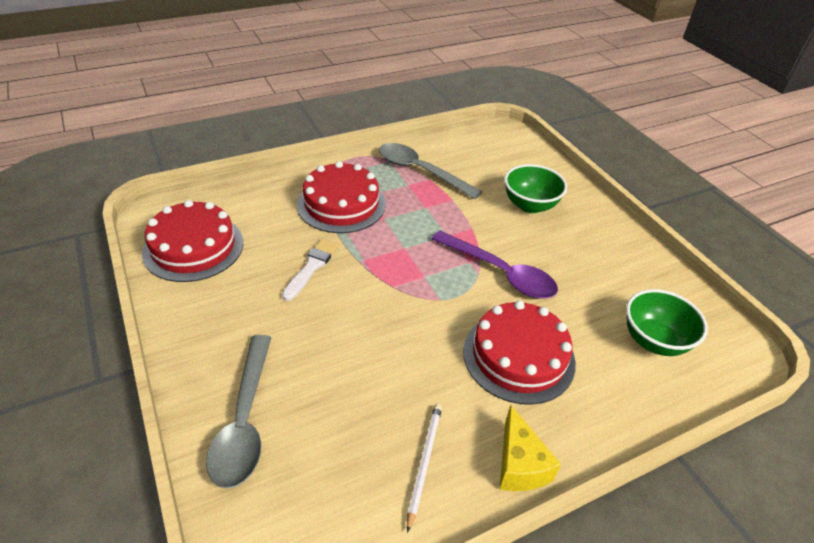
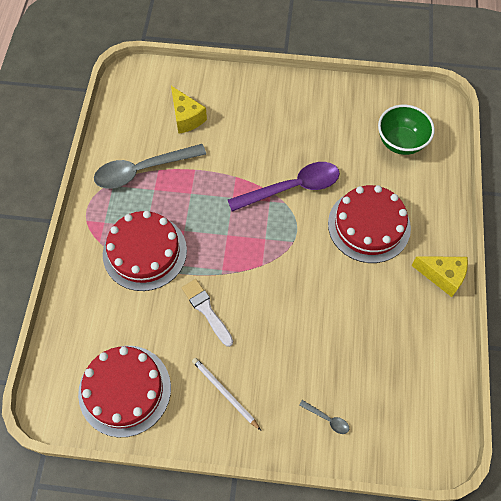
camera: 55 degrees left, 20 degrees up
(244, 421) = (327, 419): grey spoon -> grey spoon, size x0.40
(424, 462) = (414, 327): white pencil -> white pencil (224, 393)
(499, 174) = (186, 117): none -> yellow cheese
(530, 205) = (236, 122): green bowl -> none

